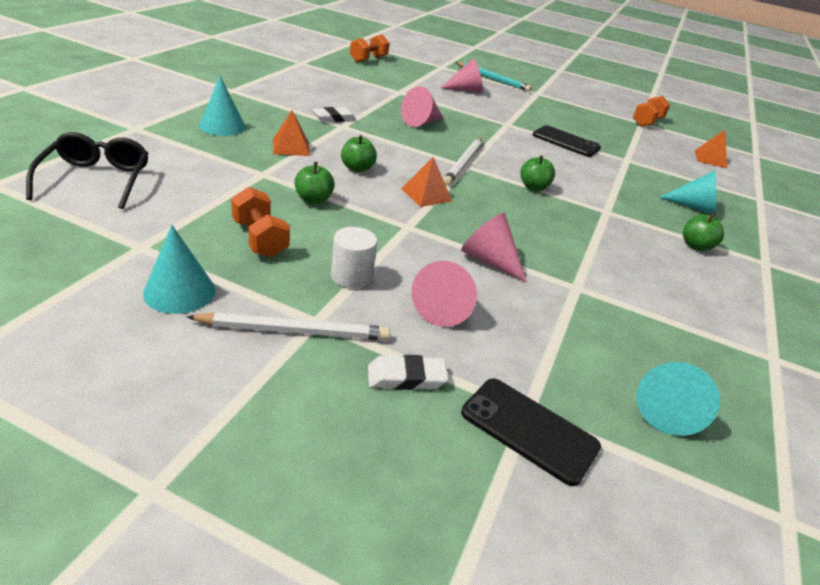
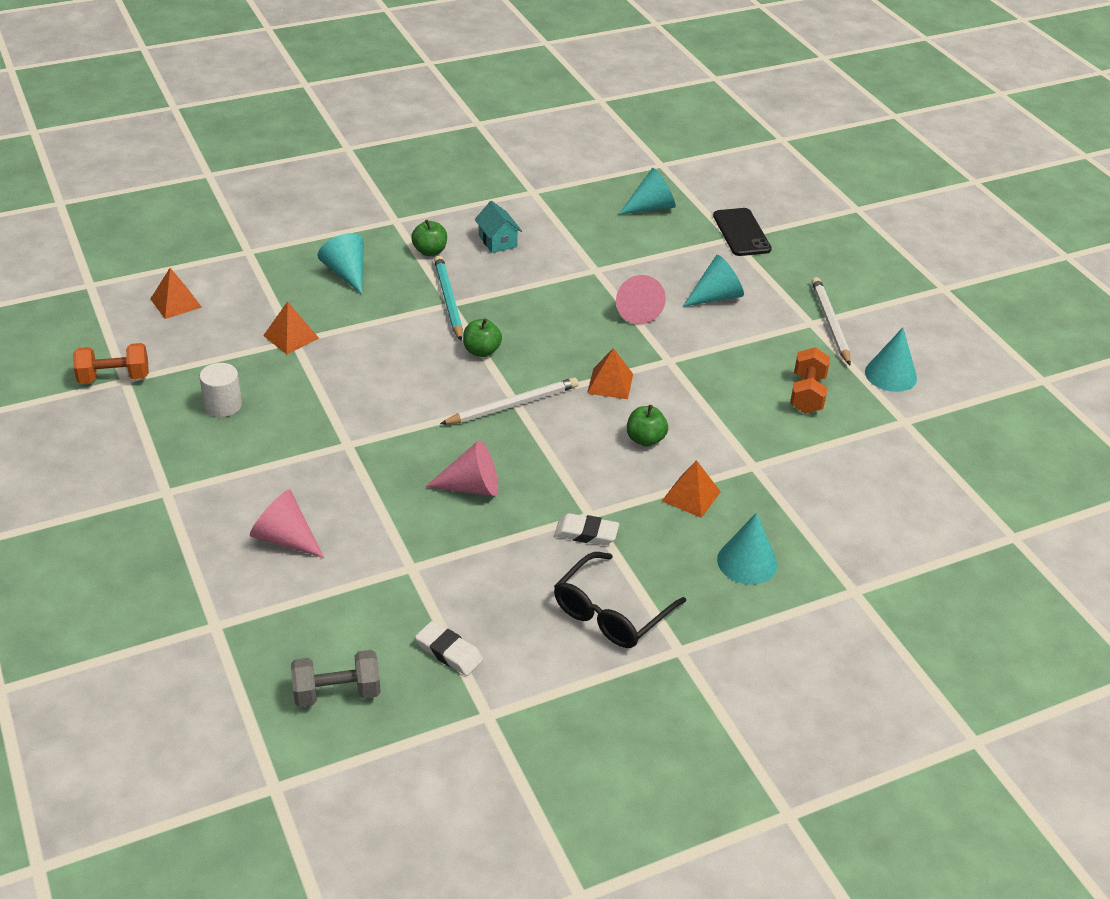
camera: 135 degrees left, 5 degrees up
(96, 179) = (920, 512): black glasses -> black glasses (611, 613)
(294, 330) = (830, 323): white pencil -> white pencil turned 45 degrees clockwise
(313, 200) = (728, 416): green apple -> none
(351, 276) = (760, 340): white cylinder -> white cylinder (223, 405)
(368, 59) = (337, 693): orange dumbbell -> grey dumbbell
(406, 377) = (783, 276): white eraser -> white eraser (449, 652)
(443, 308) = (716, 297): pink cone -> turquoise cone
(492, 79) = (176, 555): turquoise pencil -> turquoise pencil (448, 300)
(566, 142) = (321, 389): black phone -> none
(632, 161) = (291, 337): none -> orange pyramid
(682, 279) = (497, 241): none -> turquoise house

